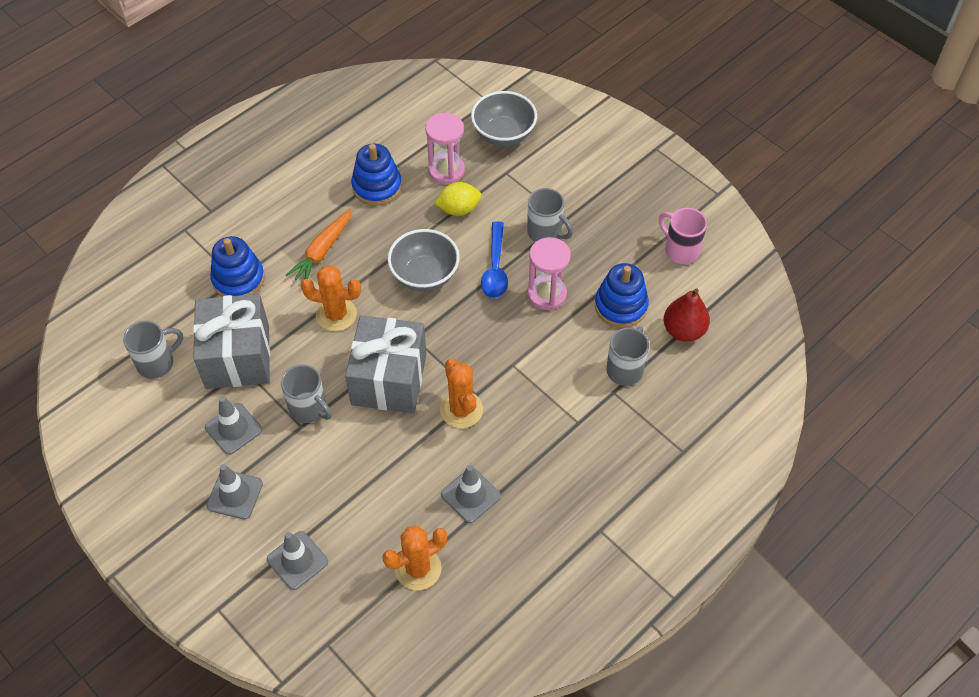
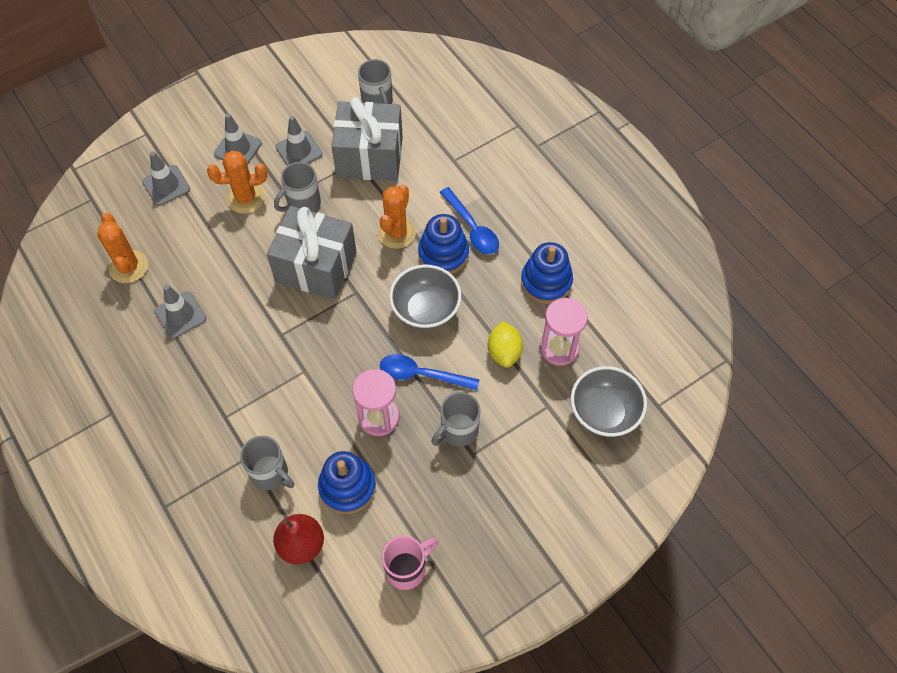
camera: 100 degrees right, 5 degrees up
(238, 279) = (453, 162): blue stacking toy -> blue stacking toy (443, 254)
(322, 251) = (472, 228): orange carrot -> blue spoon
(461, 410) = (267, 320): orange cactus -> orange cactus (245, 198)

